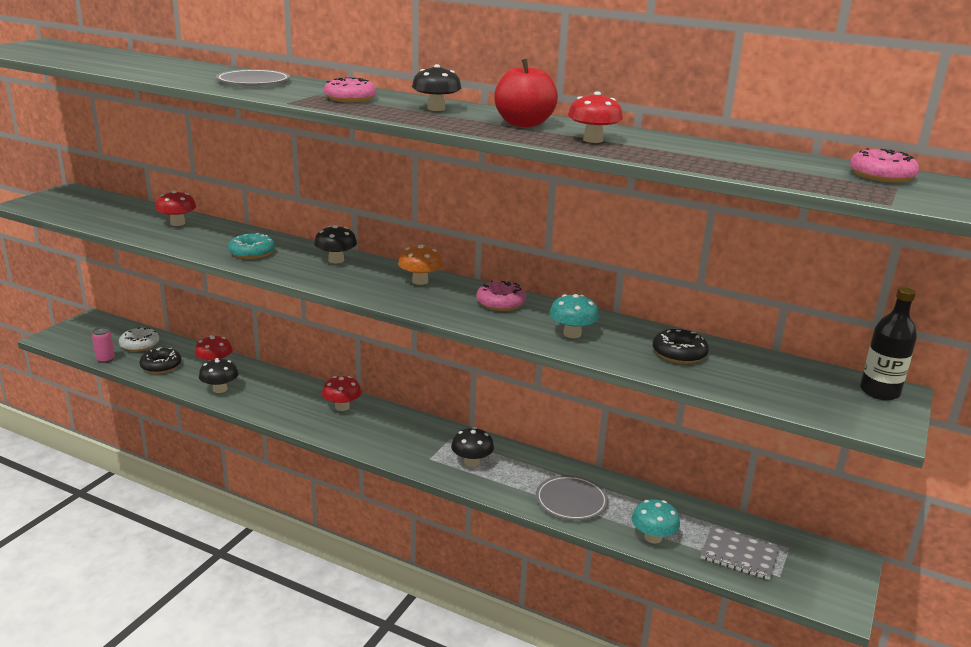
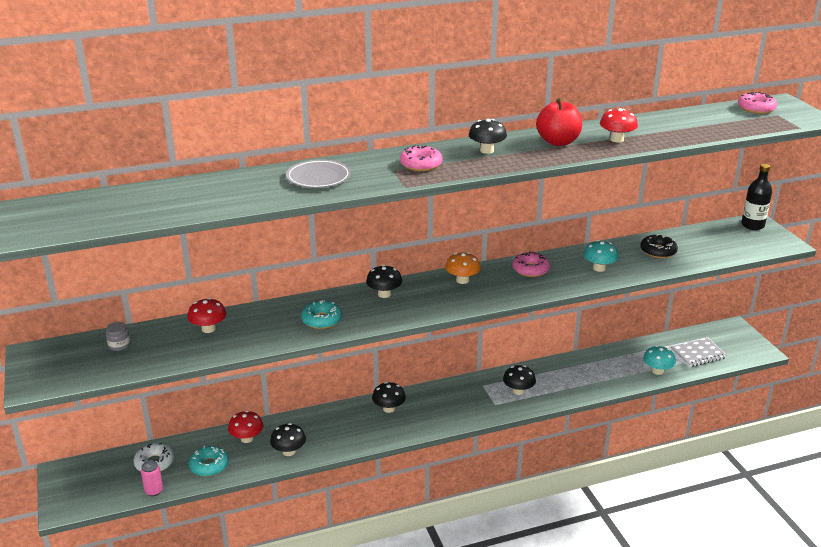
camera: 45 degrees left, 5 degrees up
(113, 207) = (119, 345): none -> grey jar
(161, 366) = (209, 466): black donut -> turquoise donut
(342, 407) = (389, 408): red mushroom -> black mushroom
(571, 501) = (597, 378): grey plate -> none

